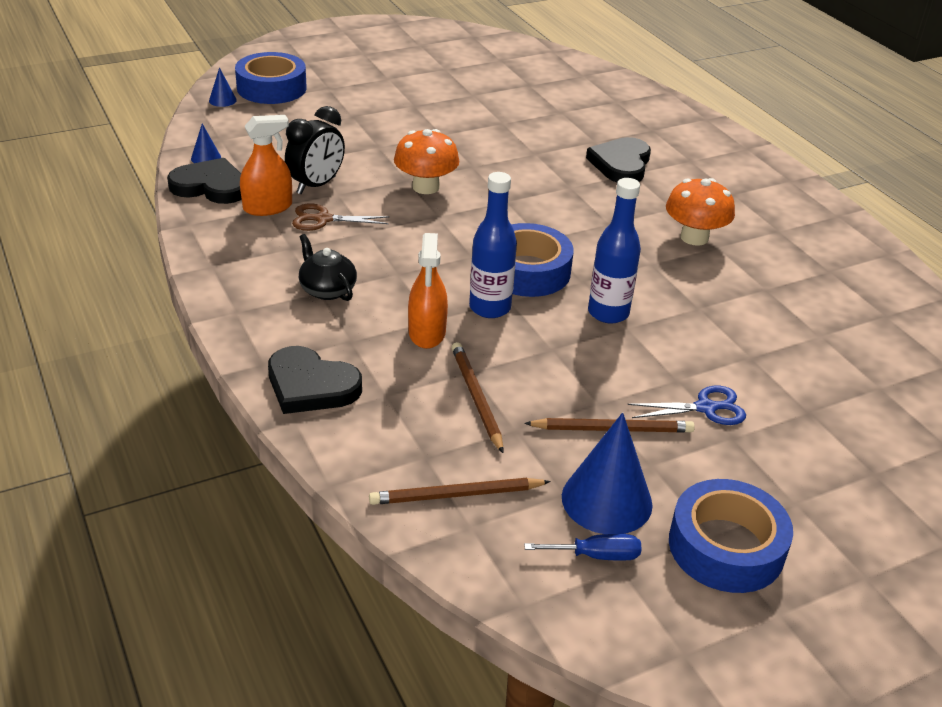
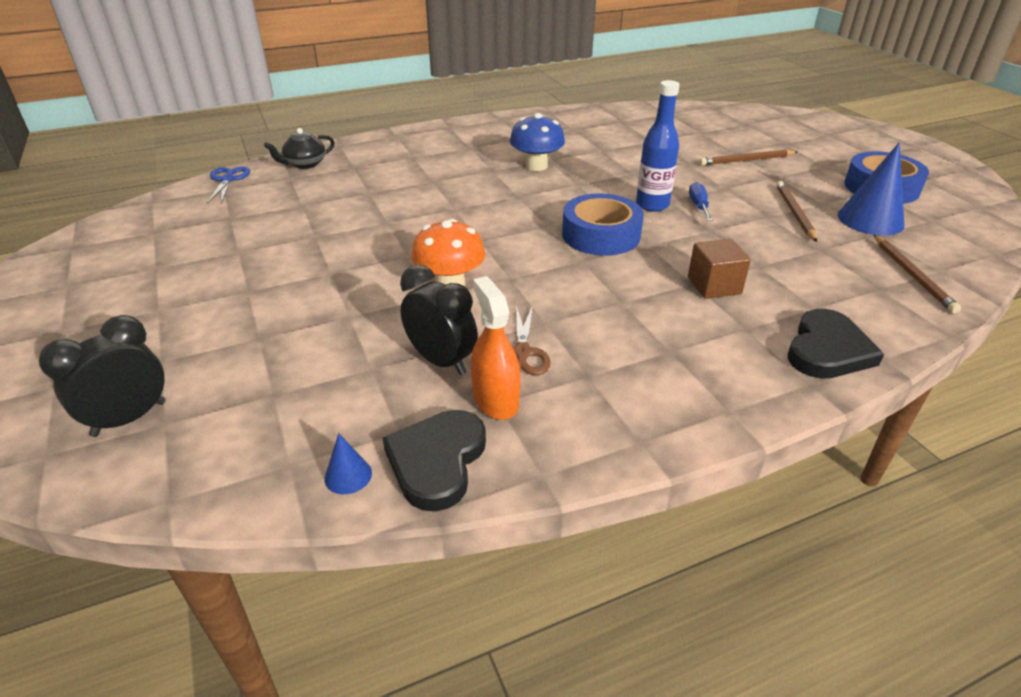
camera: 85 degrees left, 0 degrees up
(222, 100) = (146, 475): blue cone -> none
(271, 88) = (129, 419): blue tape -> black clock
(327, 289) = (664, 345): black teapot -> black teapot (304, 164)
(427, 332) = (714, 286): orange spray bottle -> brown cube
(476, 398) = (792, 264): brown pencil -> brown pencil (746, 160)
(490, 308) = (663, 254): blue bottle -> none
(596, 555) = (925, 226): blue screwdriver -> blue screwdriver (698, 206)
(621, 164) = (415, 184): black heart -> none
(694, 237) = (536, 166): orange mushroom -> blue mushroom
(705, 408) = (751, 181): blue scissors -> blue scissors (228, 180)

